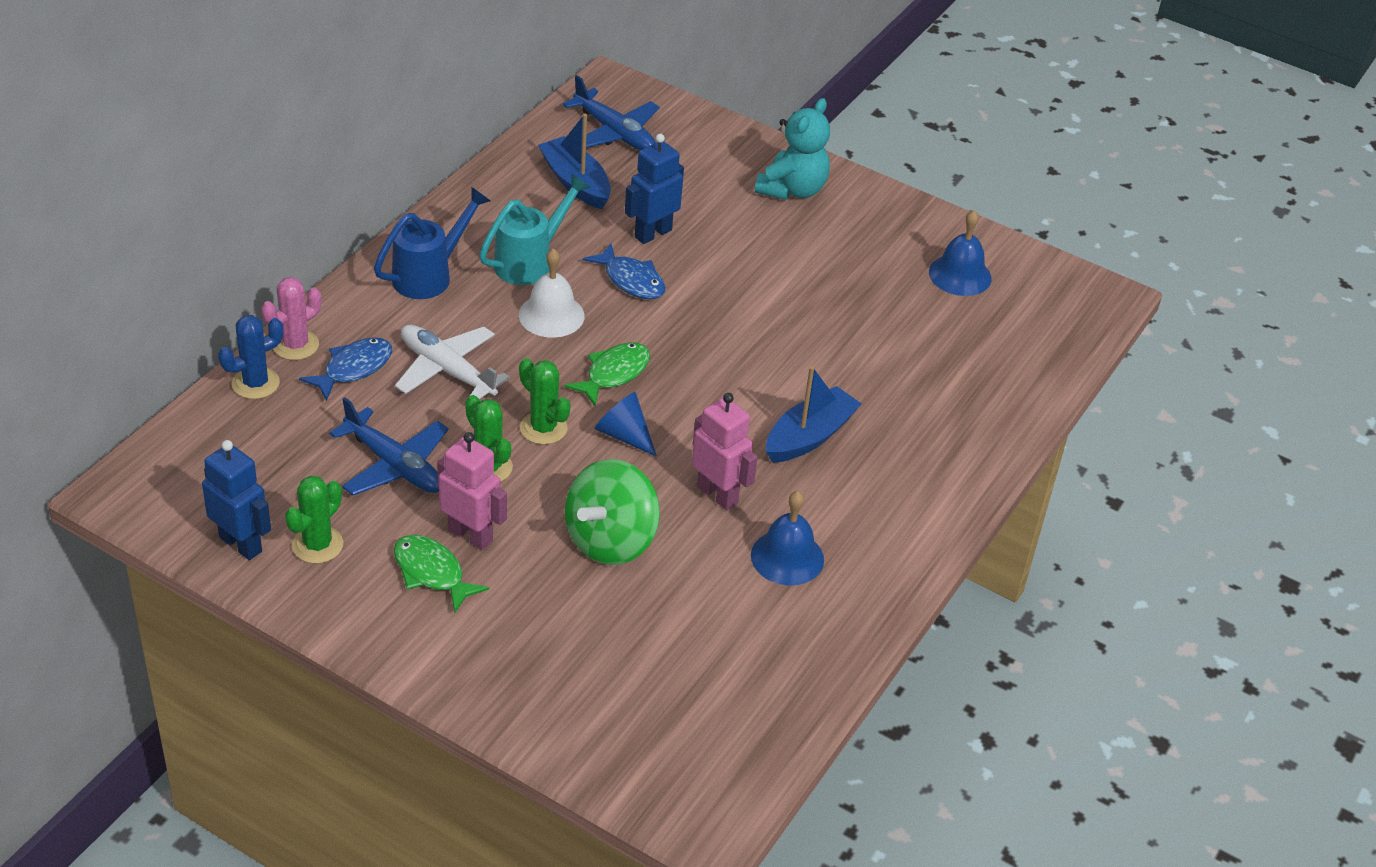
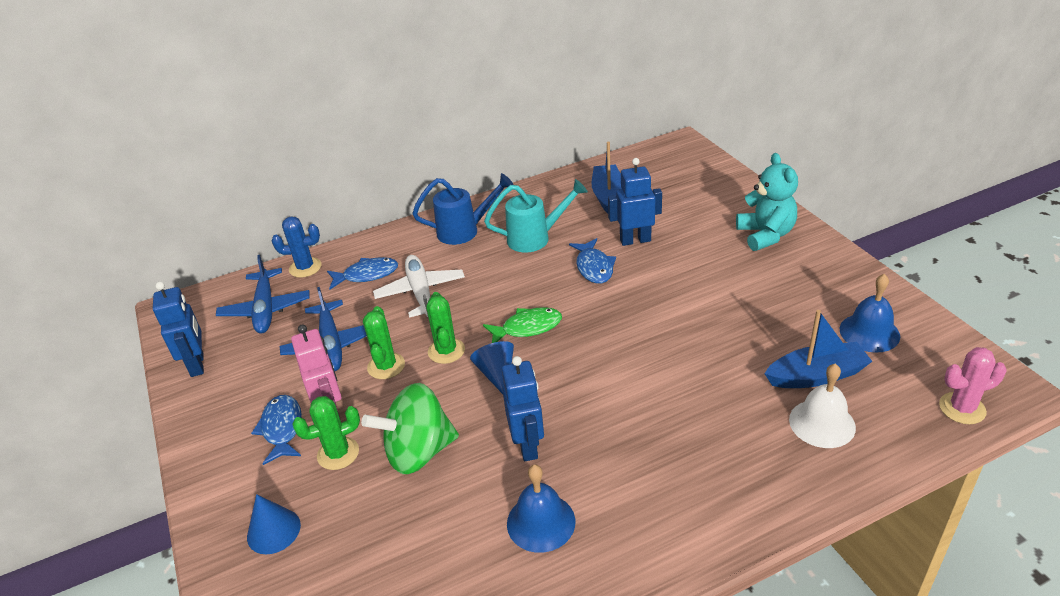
camera: 40 degrees right, 5 degrees down
(295, 345) = (349, 251): pink cactus -> pink cactus (962, 408)
(317, 545) = (237, 382): green cactus -> green cactus (338, 453)
(432, 573) = (282, 428): green fish -> blue fish
(528, 667) = (273, 531): none -> blue cone
(551, 315) = (519, 276): white bell -> white bell (822, 423)
(614, 133) = (660, 172): blue plane -> blue plane (265, 309)
(717, 494) = (528, 445): pink robot -> blue robot
(792, 189) = (765, 235): turquoise teddy bear -> turquoise teddy bear turned 75 degrees counterclockwise
(809, 436) = (639, 424): blue boat -> blue boat (816, 375)

